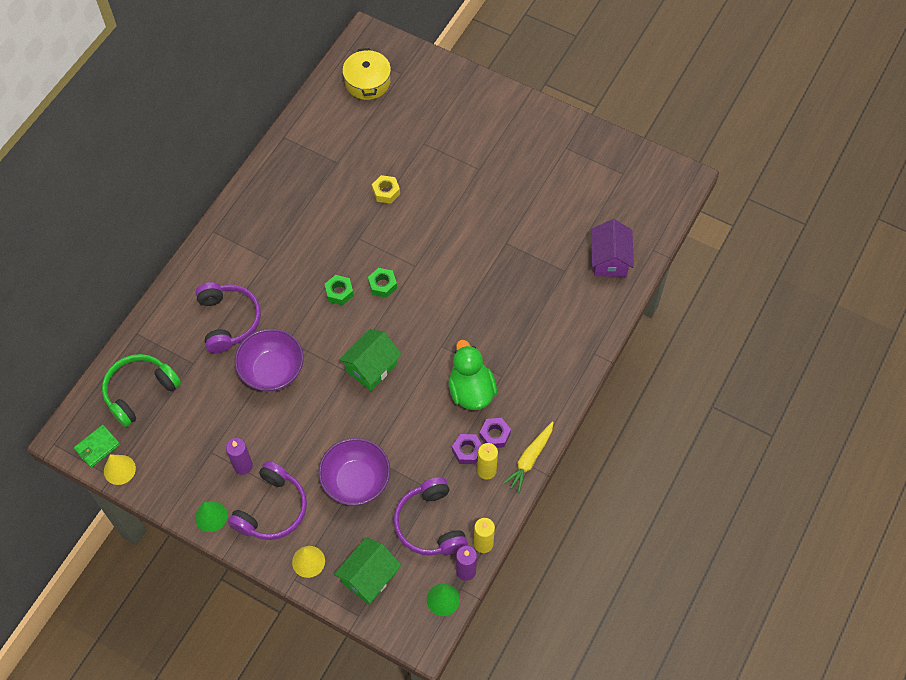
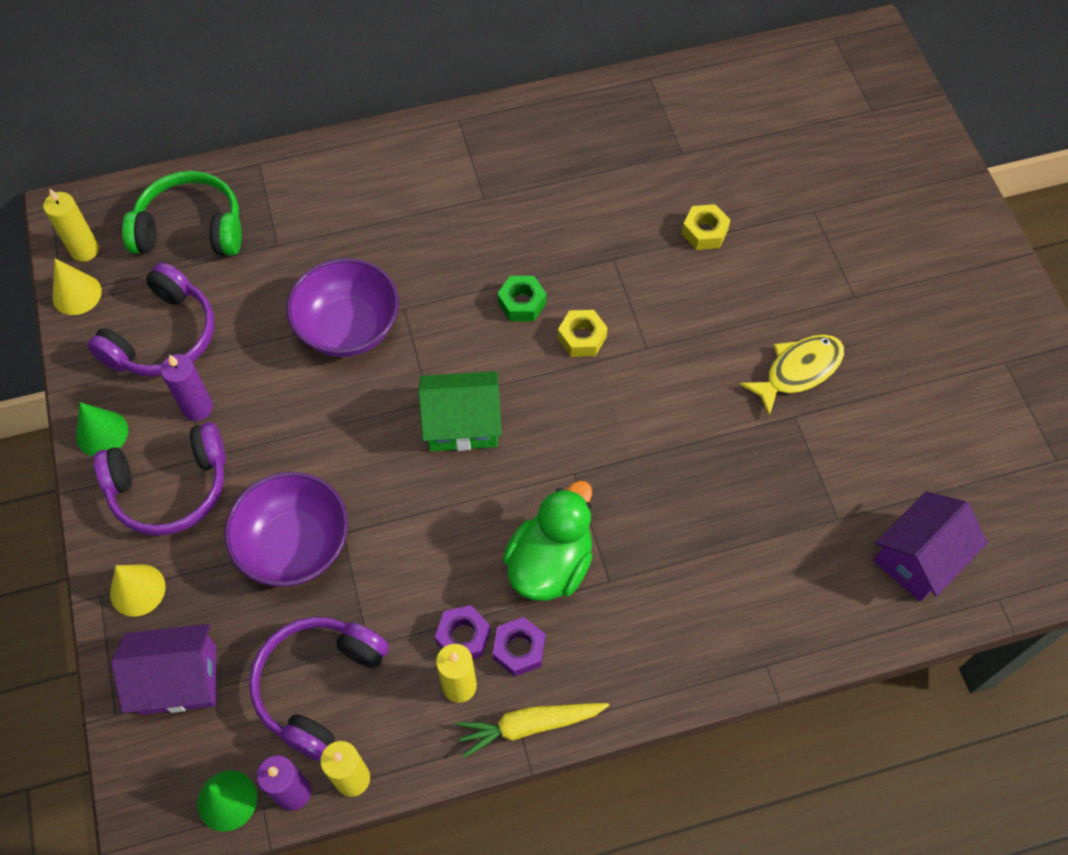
camera: 45 degrees right, 0 degrees up
(97, 447) = (85, 250): green wallet -> yellow candle
(228, 320) = (365, 231): purple headphones -> purple headphones (163, 337)
(367, 82) = (818, 90): yellow pot -> none
(369, 577) = (178, 679): green house -> purple house
(382, 285) = (582, 338): green nut -> yellow nut
(488, 222) = (798, 371): none -> yellow fish

